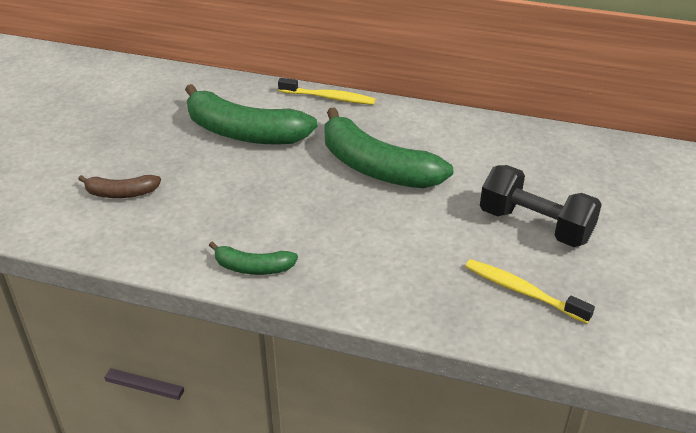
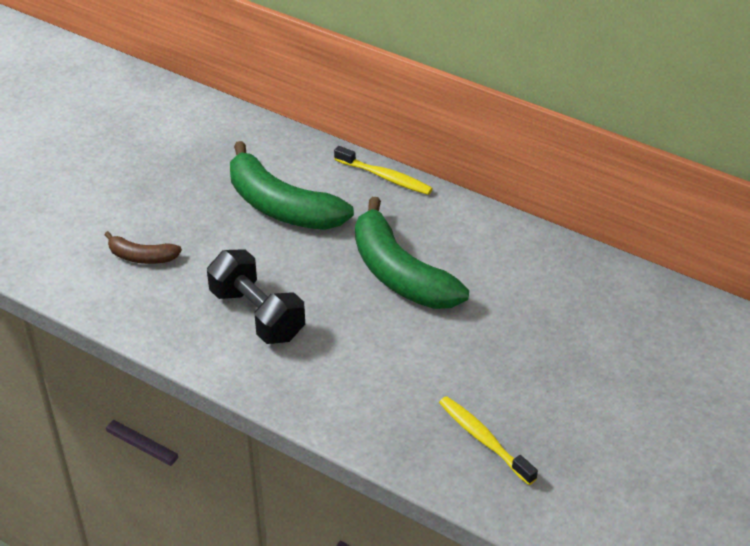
camera: 15 degrees right, 5 degrees up
(253, 267) = (239, 362): green banana -> none
(535, 226) = (531, 372): black dumbbell -> black dumbbell (257, 314)

